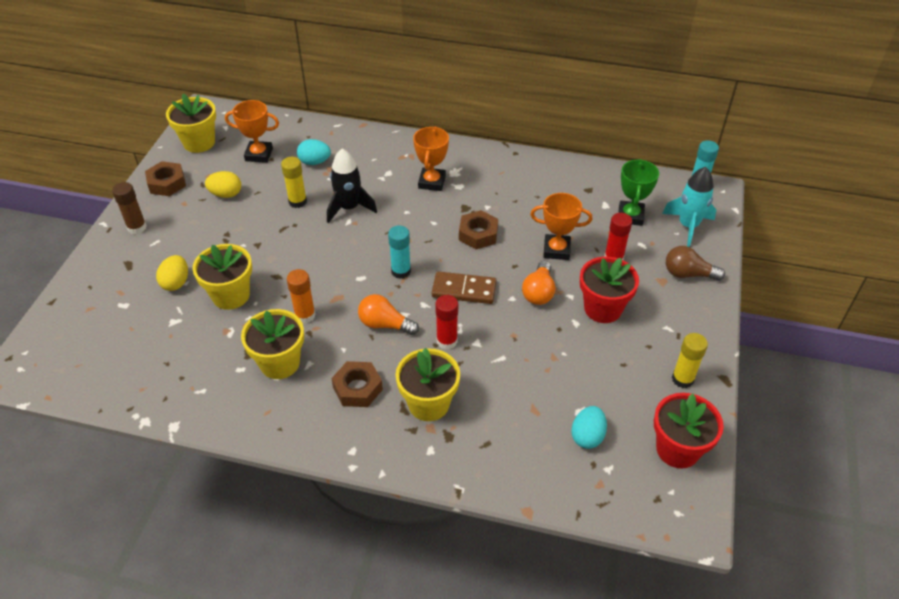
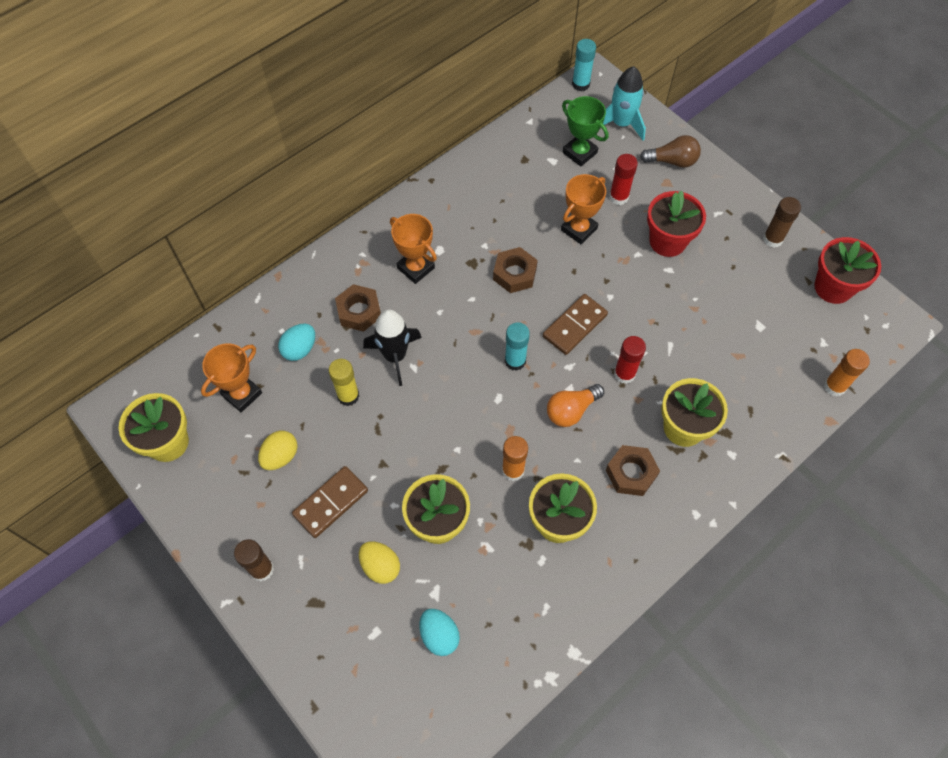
camera: 55 degrees left, 15 degrees up
(167, 183) = (211, 507): brown nut -> brown nut (359, 311)
(208, 234) = (330, 503): none -> brown domino
(539, 292) = (617, 273): orange light bulb -> none
(568, 499) = (834, 386): none -> orange glue stick
(587, 436) = (786, 336): turquoise egg -> turquoise egg (439, 635)
(682, 379) = (772, 239): yellow glue stick -> brown glue stick
(688, 274) = (672, 161): brown light bulb -> brown light bulb turned 135 degrees counterclockwise

